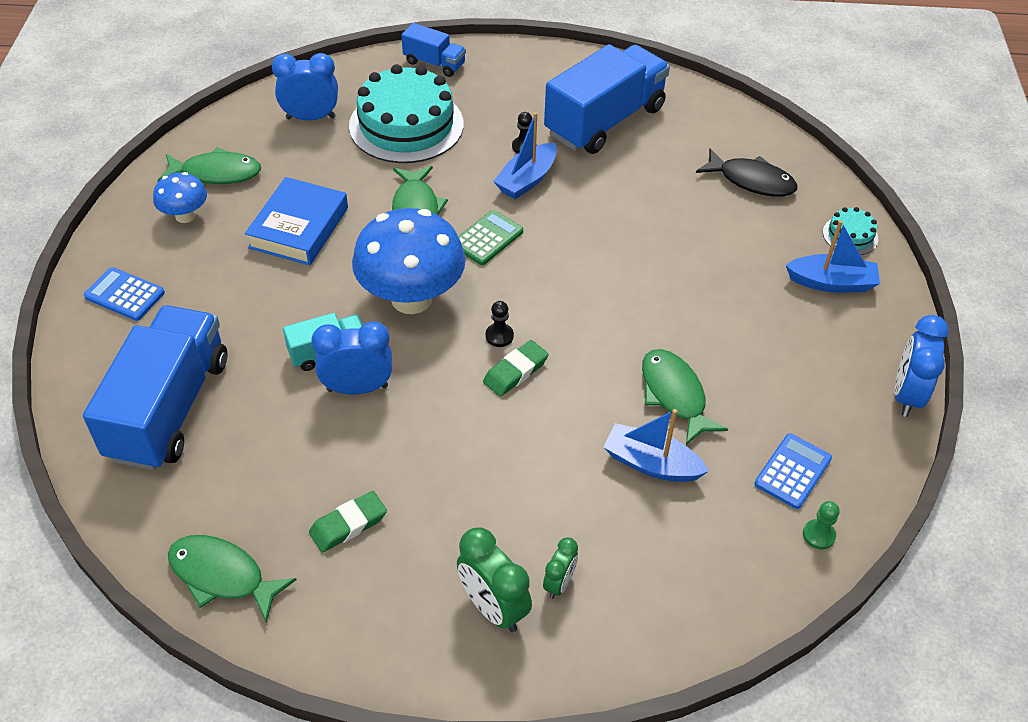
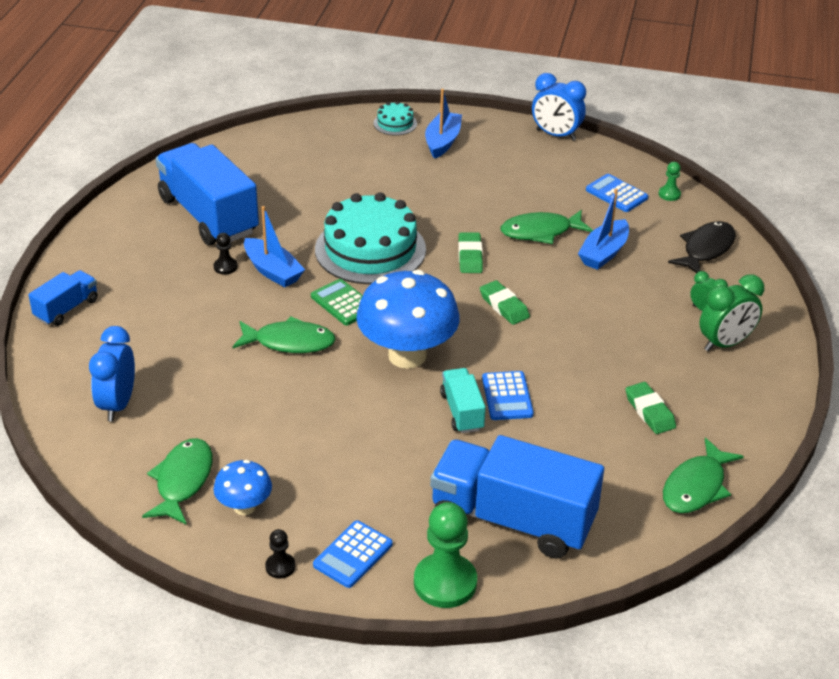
camera: 80 degrees left, 10 degrees down
(86, 364) = (445, 582): none -> green pawn
(299, 228) = (290, 422): blue book -> none
(357, 388) = (507, 396): blue clock -> blue calculator
(406, 125) = (160, 337): turquoise cake -> turquoise cake (370, 249)
(499, 336) = (463, 310): black pawn -> black pawn (280, 566)
(601, 332) = (470, 256): none -> green eraser
(751, 181) = (317, 154): black fish -> black fish (706, 249)

